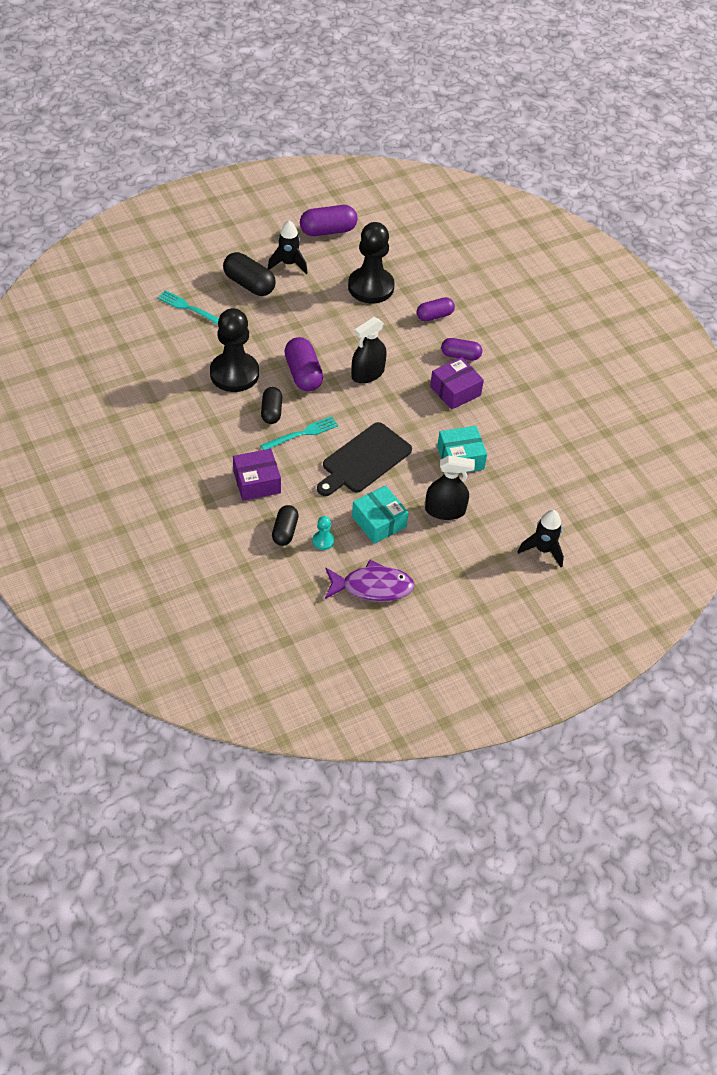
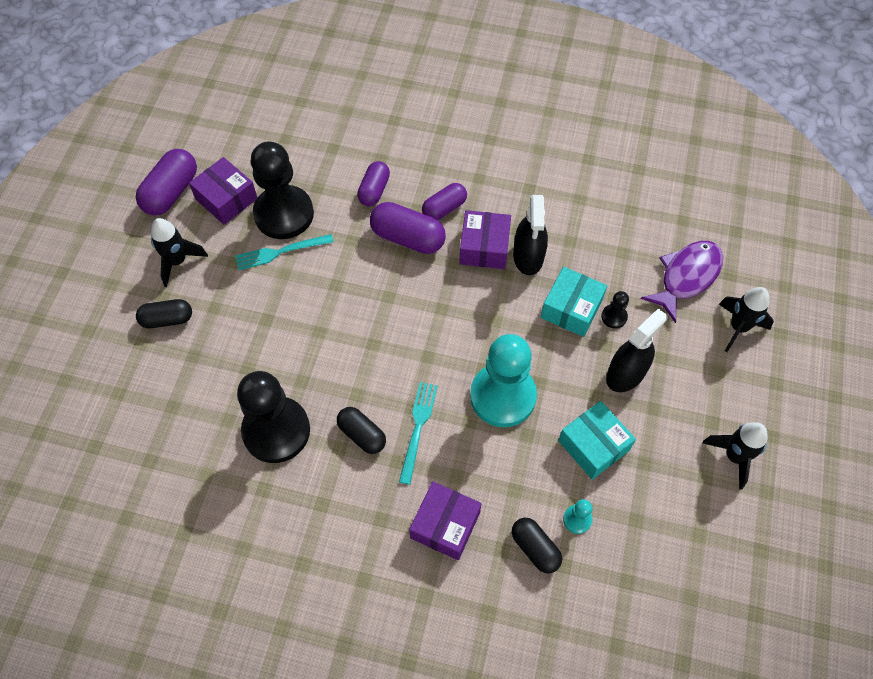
camera: 45 degrees left, 10 degrees up
(189, 308) = (140, 404): turquoise fork -> turquoise fork (280, 252)
(249, 284) = (167, 319): black capsule -> black capsule, size x0.66
(303, 374) = (339, 364): purple capsule -> purple capsule (408, 238)
(351, 256) = (226, 199): none -> purple box
(364, 460) = (503, 396): black cutting board -> turquoise pawn
(367, 373) = (393, 305): black spray bottle -> black spray bottle (528, 256)
(372, 587) = (673, 518): purple fish -> purple fish (686, 277)
(379, 522) = (593, 445): turquoise box -> turquoise box turned 45 degrees clockwise
(446, 596) = (734, 456): none -> black rocket
(478, 482) = (614, 317): none -> black pawn

